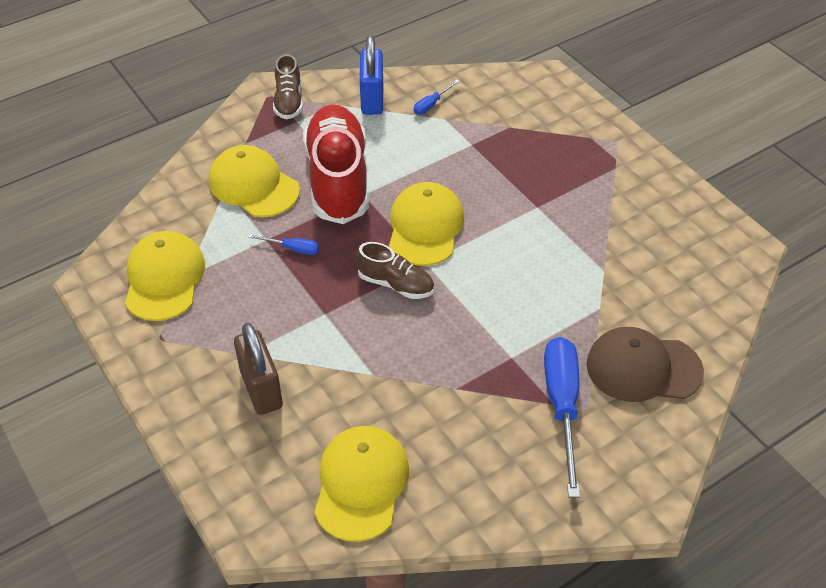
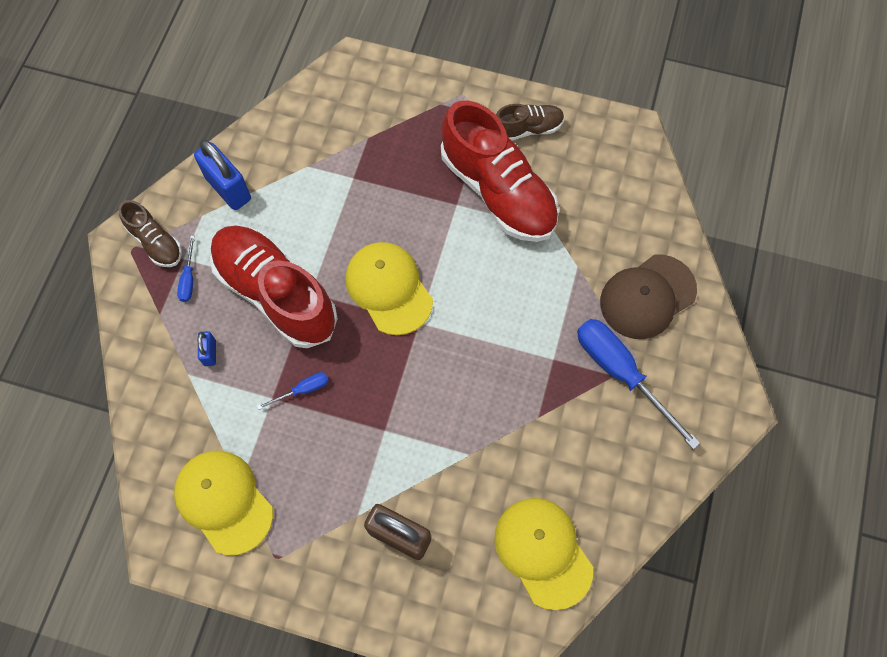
camera: 40 degrees left, 20 degrees up
(253, 185) = (210, 353): yellow cap -> blue padlock
(396, 284) = (414, 360): brown shoe -> brown shoe (527, 129)
(431, 105) = (284, 159): blue screwdriver -> blue screwdriver (188, 279)
(581, 218) = (498, 191): none -> red shoe

